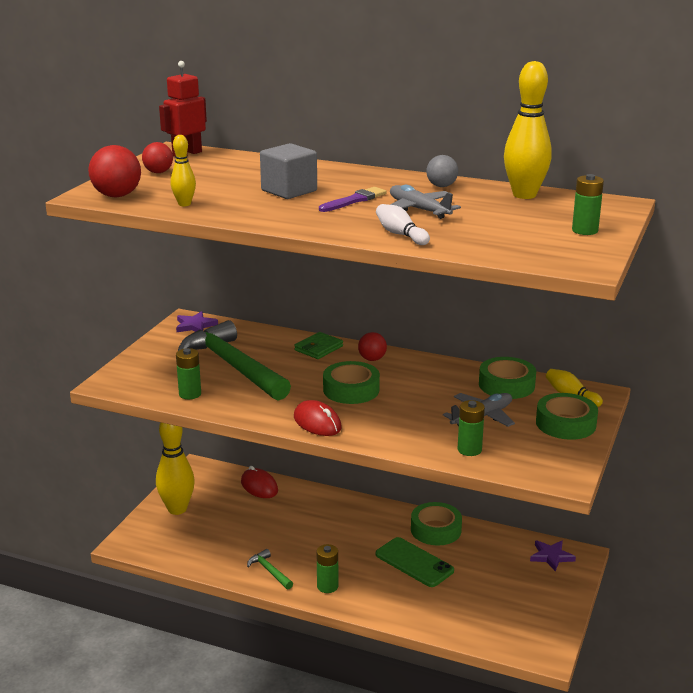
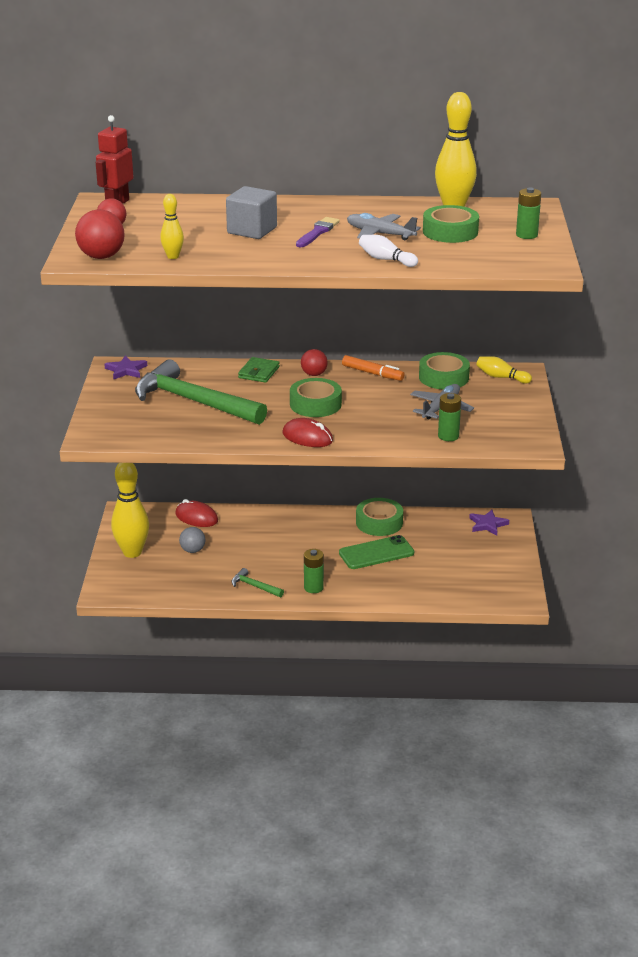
camera: 20 degrees left, 5 degrees up
(190, 394) = (175, 433): green battery -> none
(414, 562) = (376, 553): green phone -> green phone turned 45 degrees counterclockwise
(433, 368) = (372, 373): none -> orange marker
(441, 186) = (378, 208): grey ball -> grey ball (192, 550)
(565, 424) = (511, 401): green tape -> green tape (450, 232)

